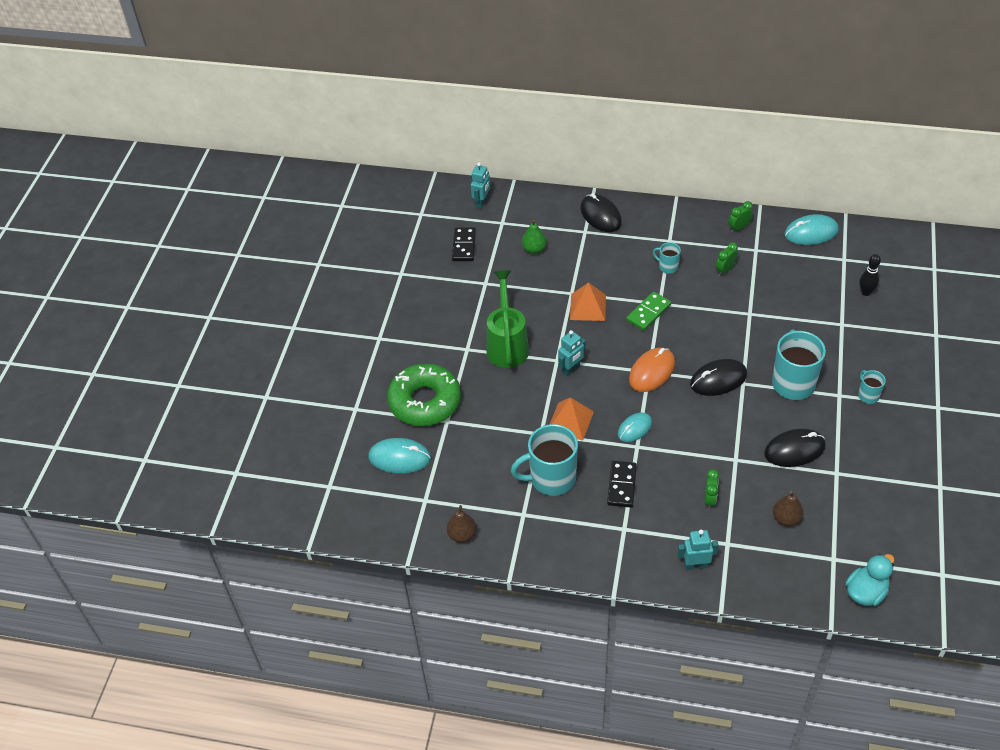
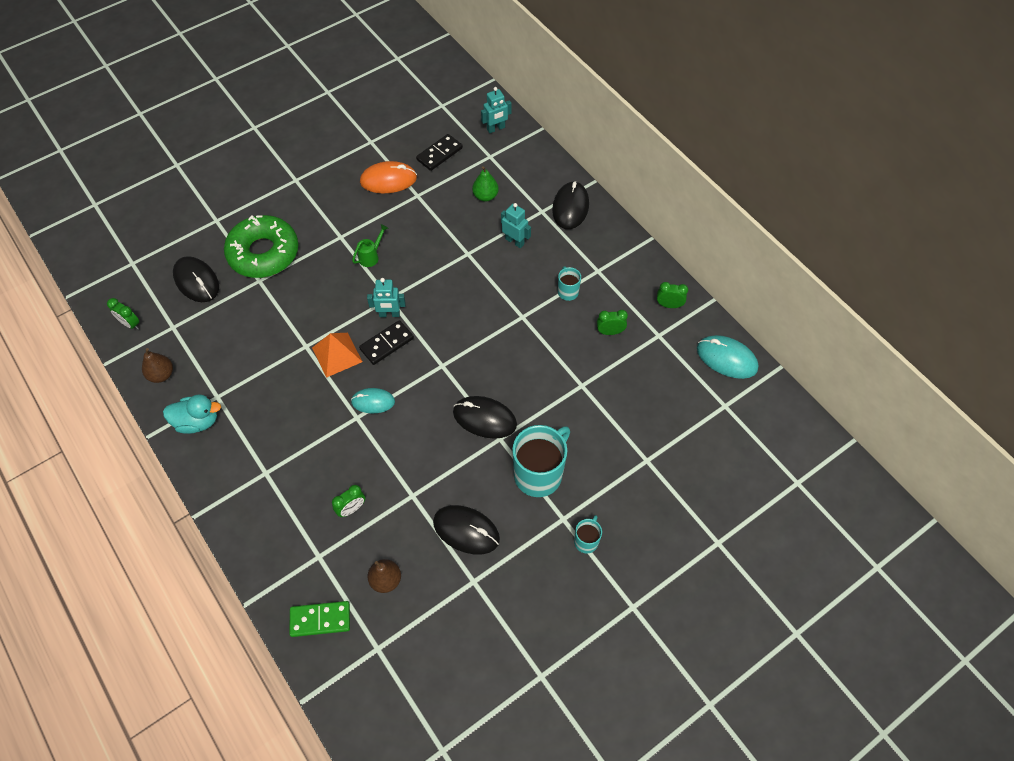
camera: 40 degrees right, 10 degrees up
(389, 524) = (130, 324): none -> green clock
(399, 458) = (196, 281): turquoise mouse -> black mouse
(507, 344) = (371, 256): green watering can -> green watering can, size x0.46
(551, 478) = (268, 387): turquoise mug -> none
(588, 307) = (465, 275): orange pyramid -> none
(621, 485) = (306, 438): black domino -> black domino (386, 344)
(648, 312) = (503, 317): green domino -> green domino (320, 619)
(652, 372) = (444, 367): orange mouse -> orange mouse (388, 180)
(695, 565) = (275, 550): turquoise robot -> turquoise robot (515, 241)
(866, 292) = (705, 451): black bowling pin -> none
(866, 592) = (364, 701): turquoise duck -> turquoise duck (197, 421)

